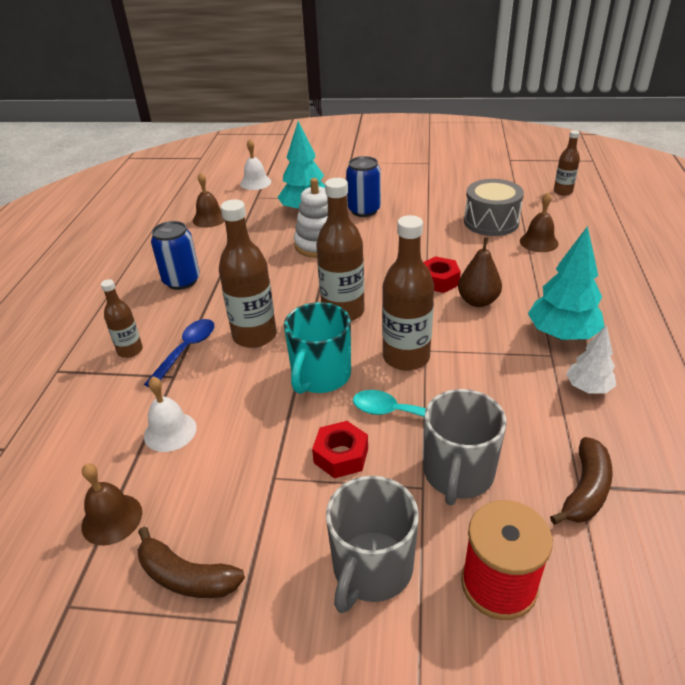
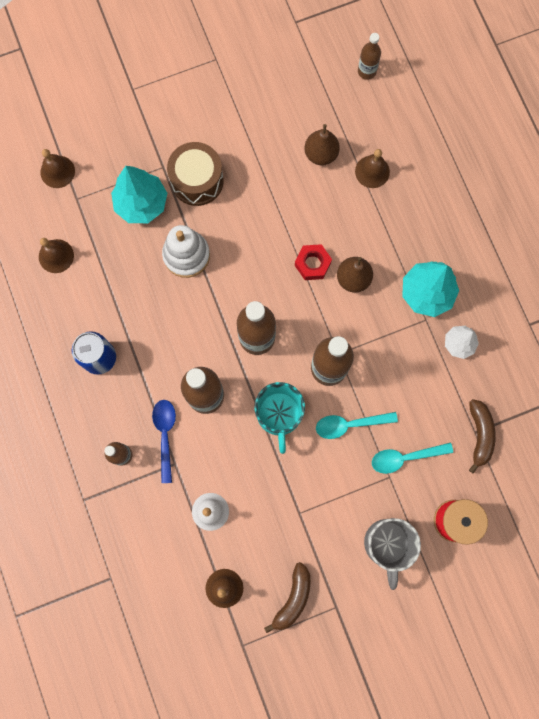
camera: 30 degrees left, 40 degrees up
(186, 576) = (293, 598): brown banana -> brown banana turned 60 degrees counterclockwise
(255, 182) = (57, 171): white bell -> brown bell
(341, 455) = (330, 477): red nut -> none
(364, 210) = (197, 180): blue can -> brown drum
(458, 474) = (405, 457): grey mug -> turquoise spoon
(491, 222) = (321, 154): grey drum -> brown pear

